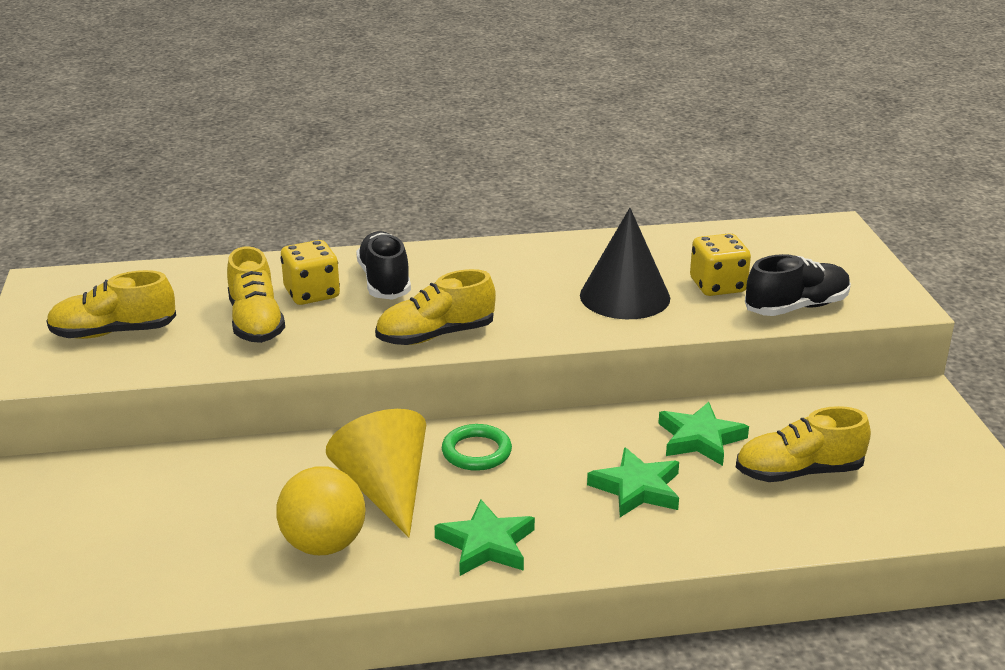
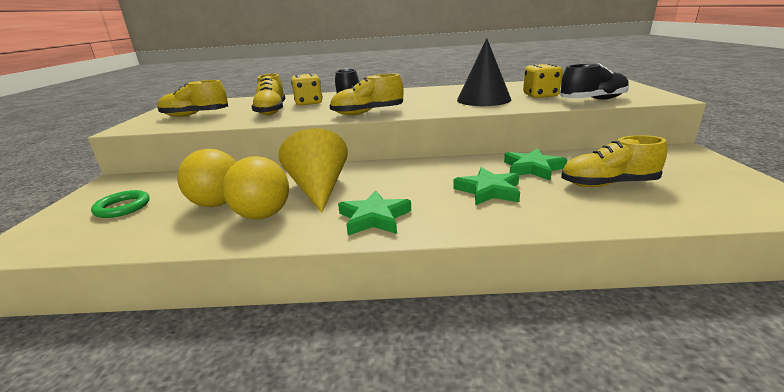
camera: 10 degrees right, 5 degrees down
(240, 524) = (217, 203): none -> yellow ball
(476, 452) = (384, 173): green ring -> green ring (122, 207)

